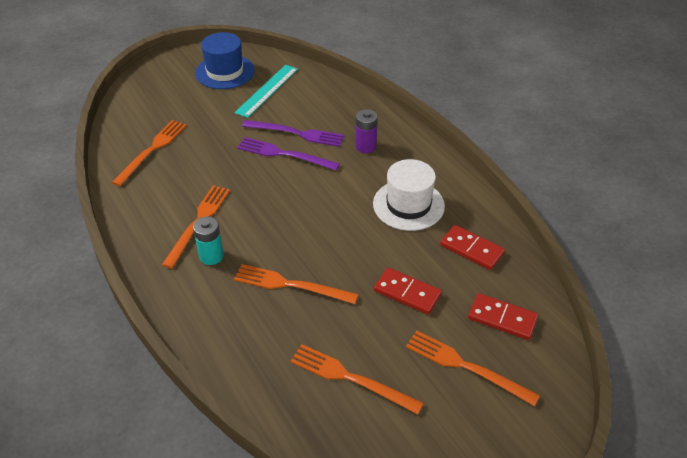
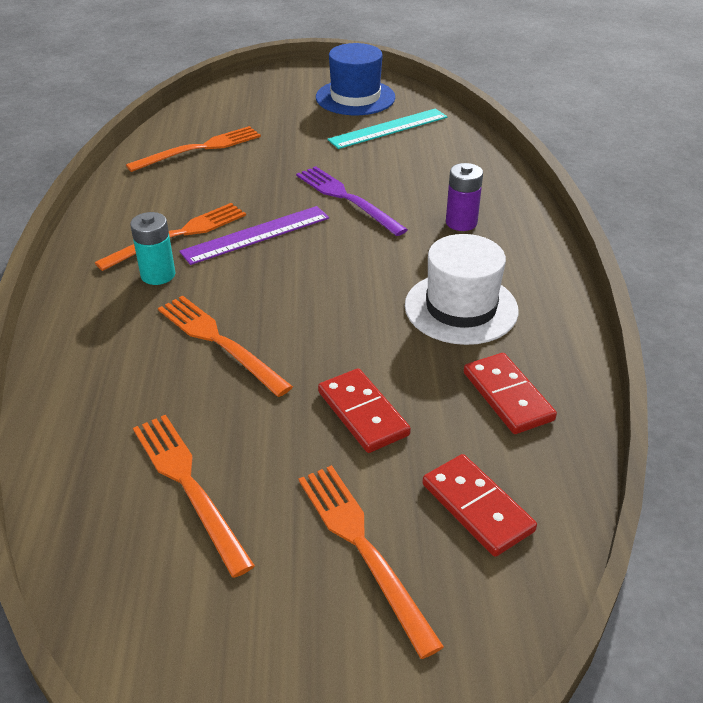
camera: 30 degrees right, 5 degrees down
(249, 202) = (256, 235): none -> purple ruler
(296, 133) = (383, 182): purple fork -> none

